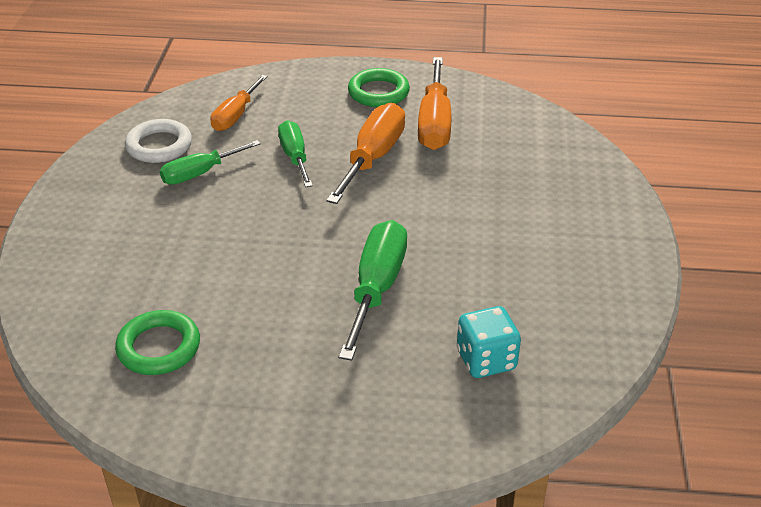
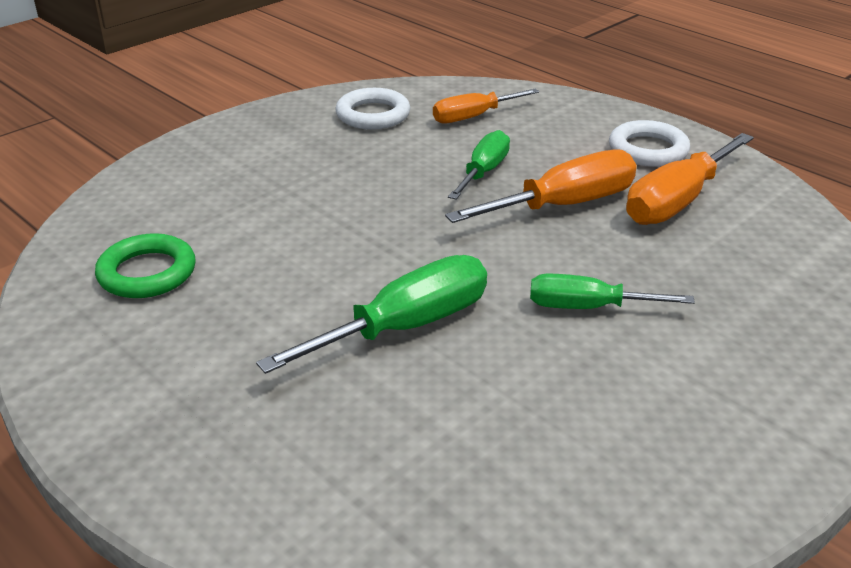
camera: 40 degrees right, 5 degrees down
(200, 173) = (377, 150): green screwdriver -> green screwdriver (587, 307)
(378, 92) = (648, 150): green ring -> white ring
(486, 360) = (426, 467): turquoise dice -> none

